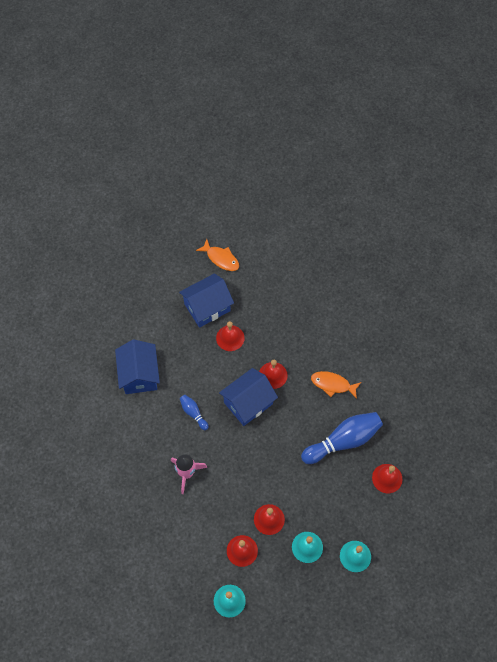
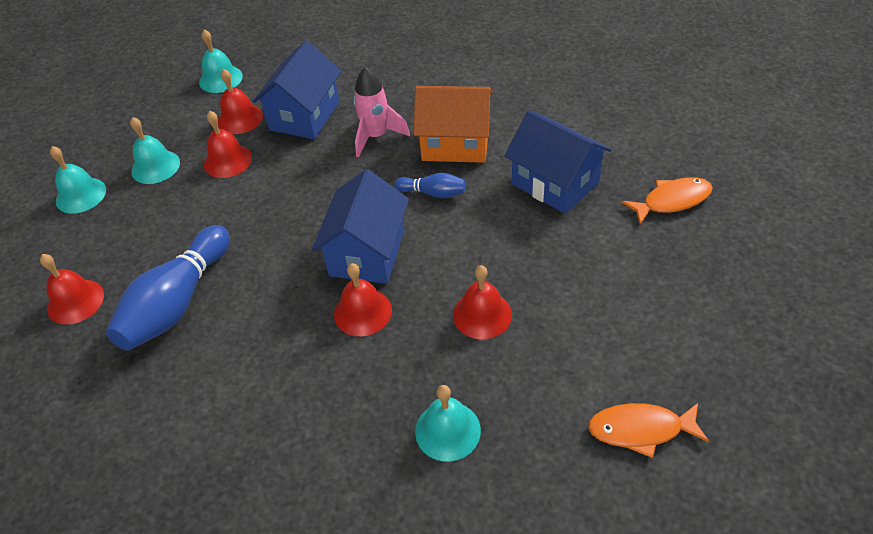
camera: 145 degrees right, 15 degrees down
(156, 435) = (455, 143): none -> orange house
(207, 307) = (567, 331): blue house -> blue house (305, 116)
(281, 305) = (447, 430): none -> turquoise bell
(333, 384) = (249, 367): orange fish -> orange fish (672, 201)

